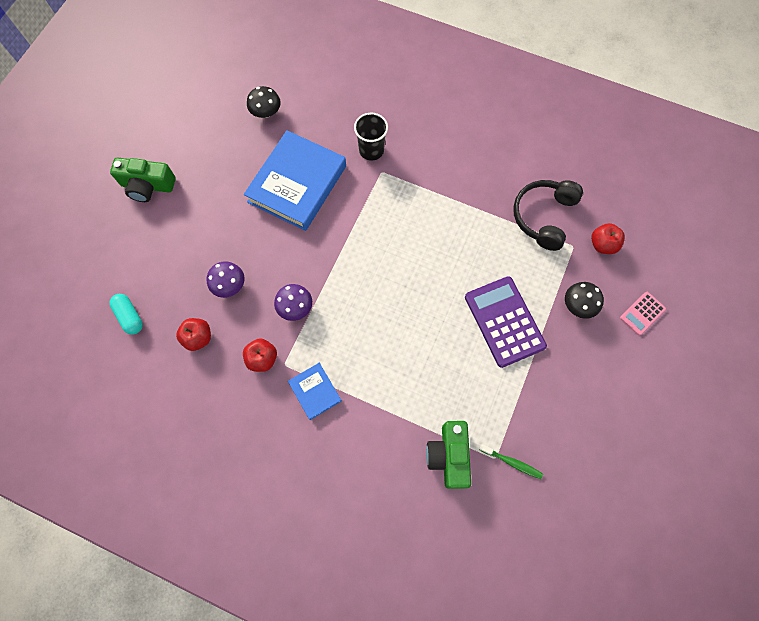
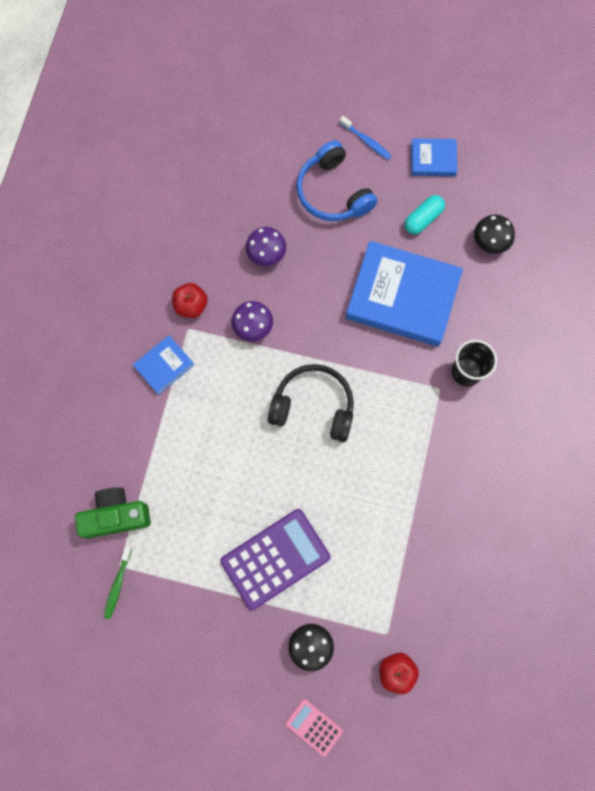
camera: 80 degrees right, 5 degrees up
(130, 316) = (215, 166): turquoise capsule -> turquoise capsule (423, 219)
(147, 186) = (366, 141): green camera -> blue toothbrush
(181, 139) = (433, 159): none -> blue book
(187, 220) = (333, 192): none -> blue headphones
(198, 337) = (203, 237): red apple -> none
(544, 217) = (419, 593): black headphones -> black headphones (313, 406)

